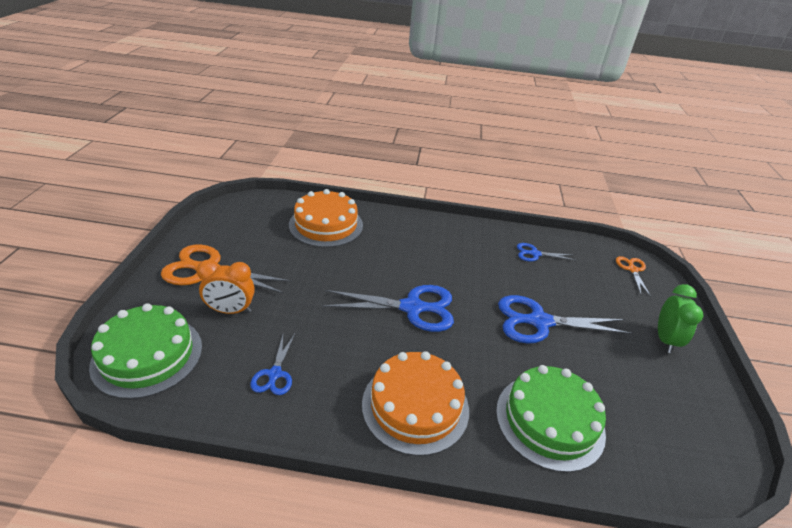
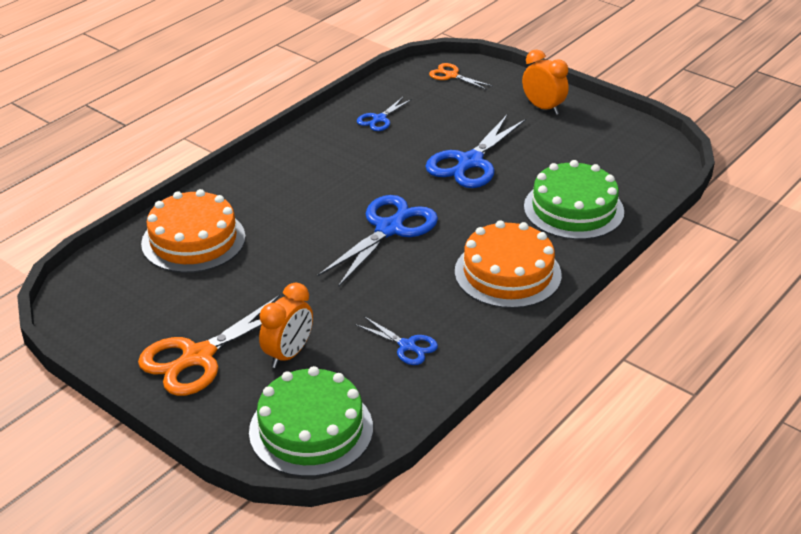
camera: 55 degrees left, 0 degrees up
(665, 340) = (543, 108): green clock -> orange clock

